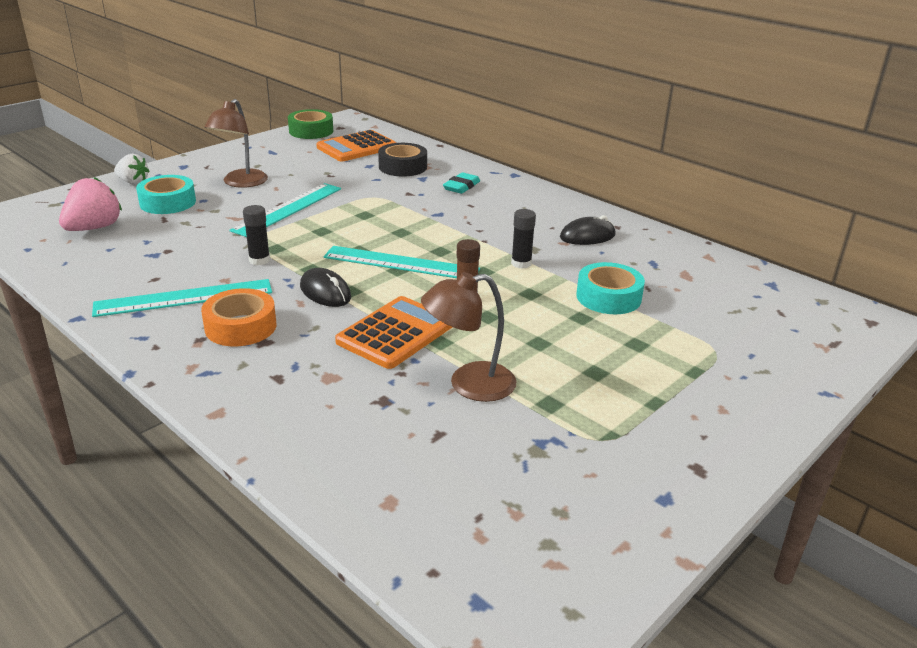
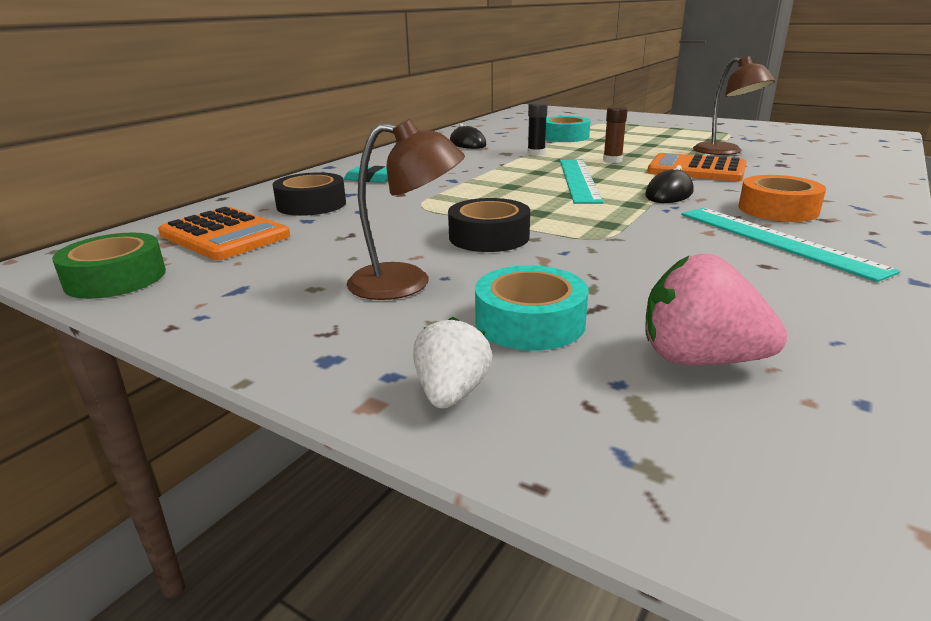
camera: 100 degrees left, 5 degrees down
(259, 260) = (644, 226): black glue stick -> none
(288, 209) = (489, 237): turquoise ruler -> black tape

